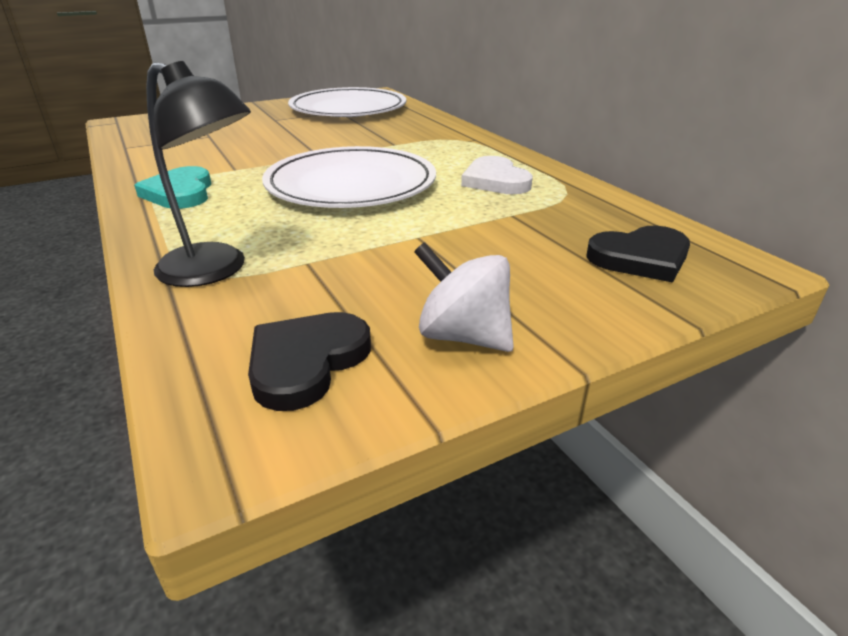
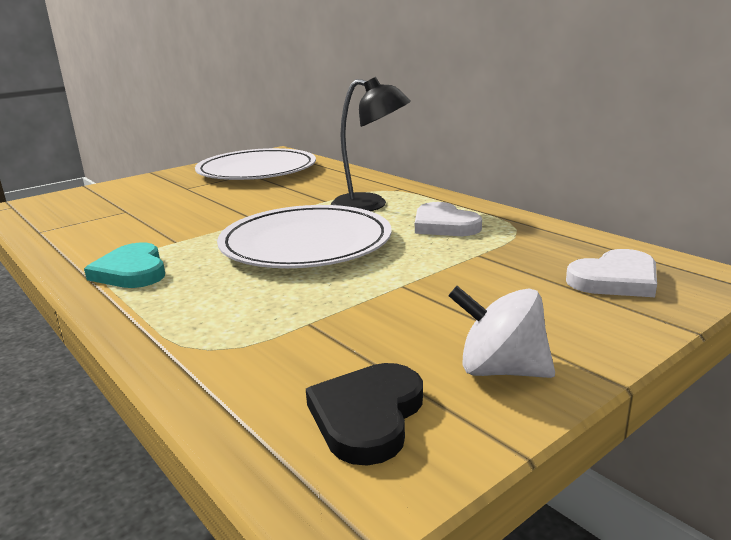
camera: 10 degrees left, 10 degrees down
(215, 270) = (219, 343): black lamp -> black lamp (370, 205)
(640, 258) = (615, 279): black heart -> white heart

